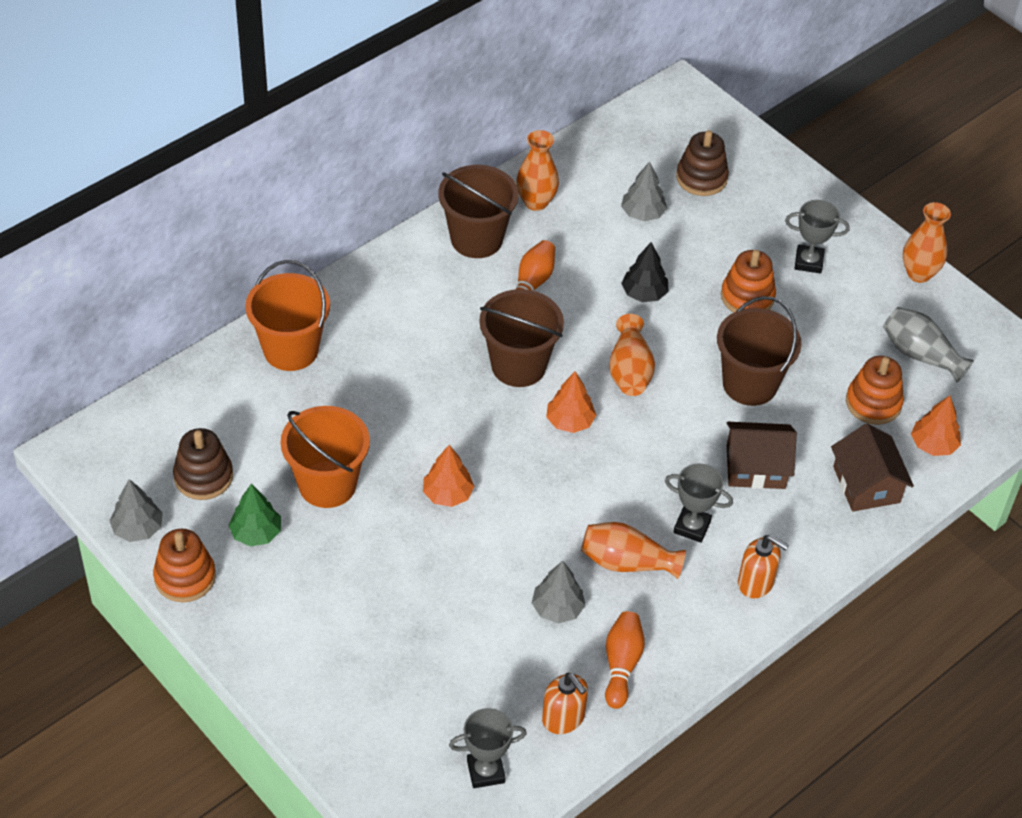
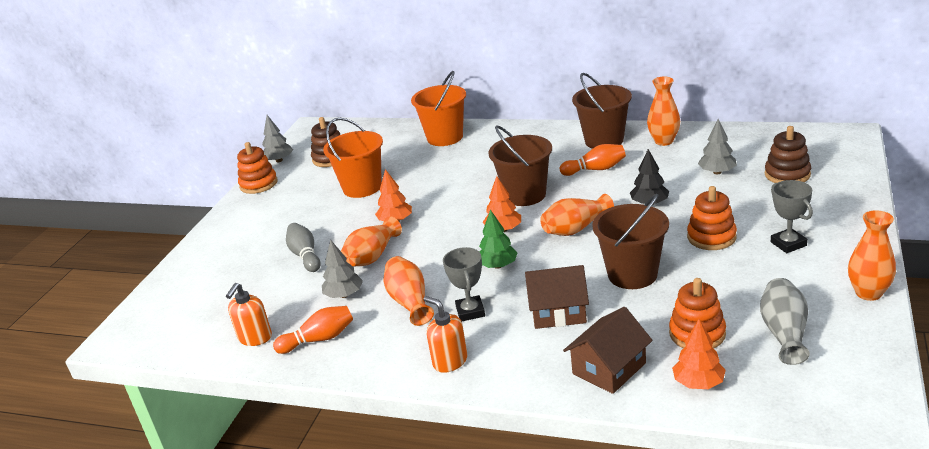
camera: 65 degrees right, 20 degrees down
(256, 533) = (307, 186): green tree -> green tree (498, 265)
(434, 606) = (305, 256): none -> grey bowling pin
(485, 771) = (190, 329): grey trophy -> none
(503, 550) = (372, 256): none -> orange vase
(755, 467) = (558, 312): brown house -> brown house turned 60 degrees counterclockwise
(756, 582) = (450, 361): orange soap dispenser -> orange soap dispenser turned 135 degrees clockwise

